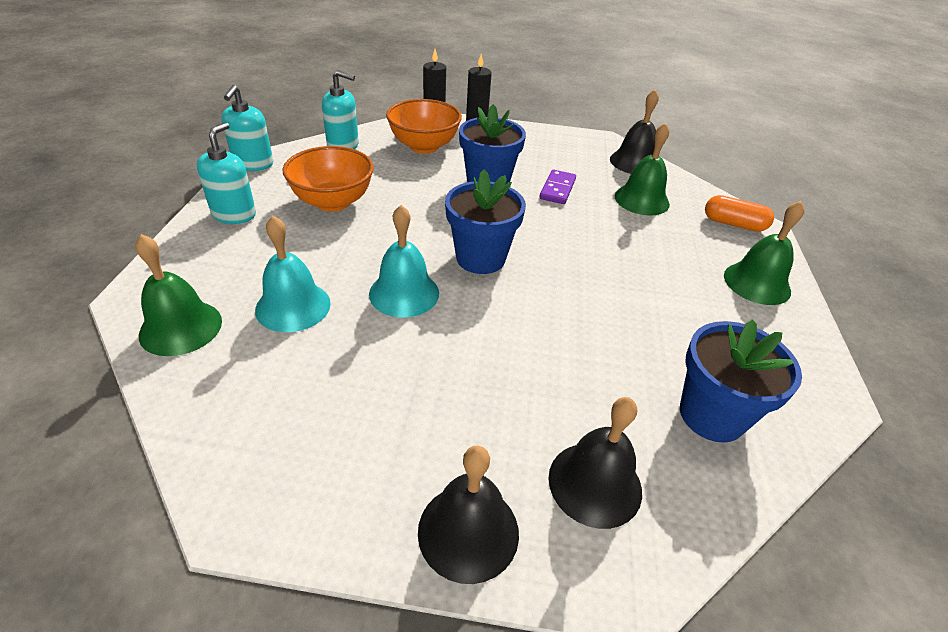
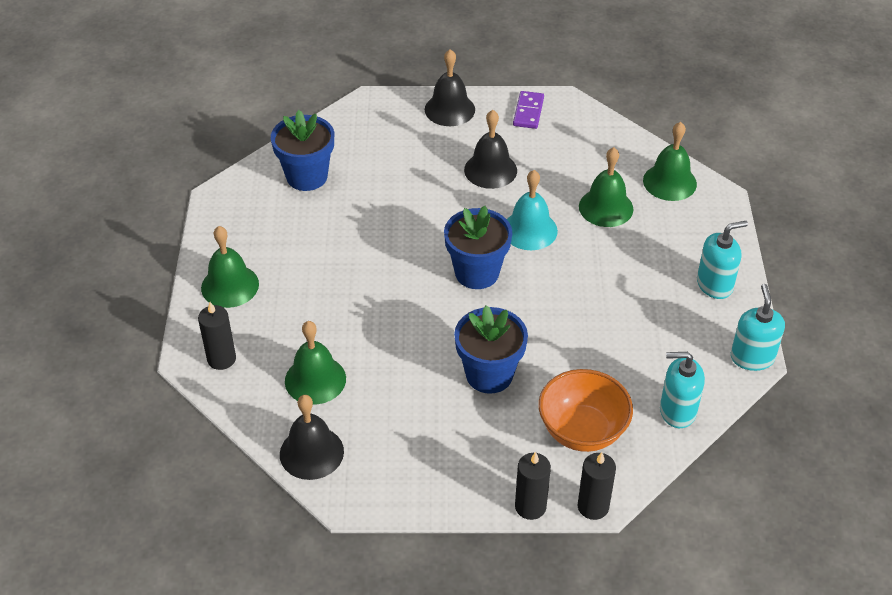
camera: 175 degrees right, 5 degrees up
(234, 214) = (714, 285): turquoise soap dispenser -> turquoise soap dispenser turned 120 degrees counterclockwise
(293, 306) = (606, 207): turquoise bell -> green bell
(333, 202) = (637, 316): orange bowl -> none
(557, 189) = (410, 380): purple domino -> purple domino (528, 112)
(595, 483) = (385, 135): black bell -> black bell (490, 170)
(733, 224) = (221, 359): orange capsule -> black candle

